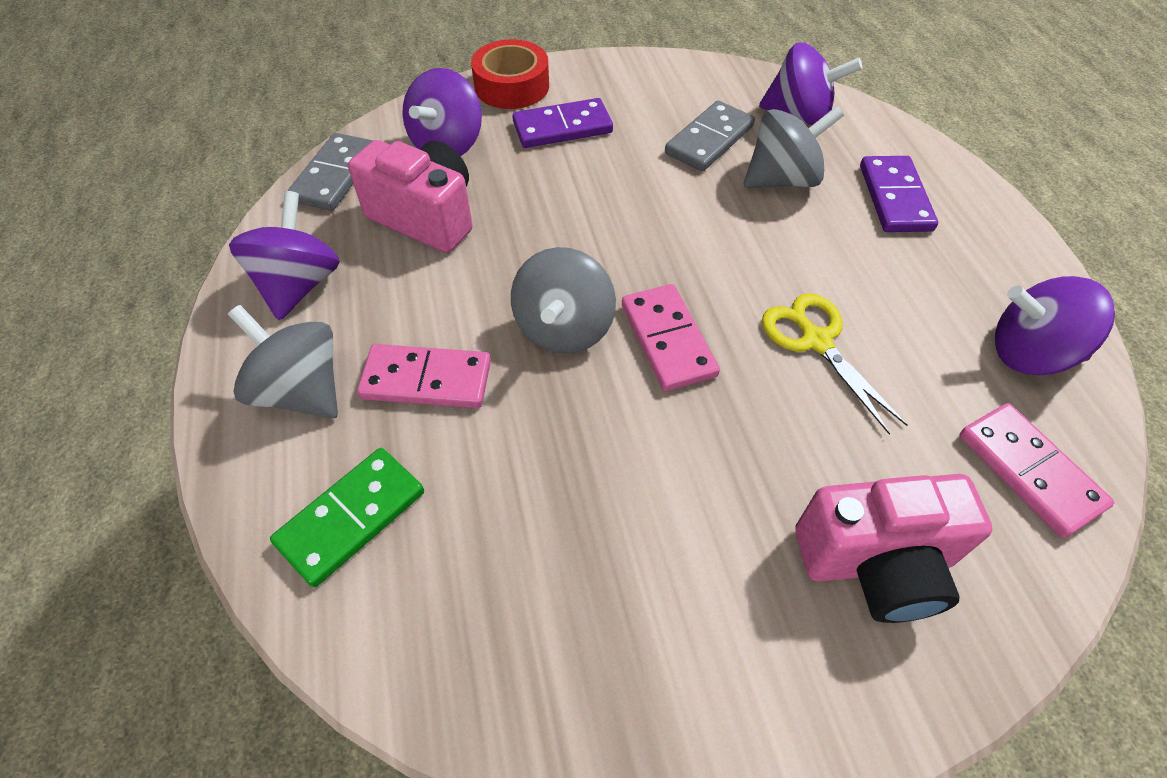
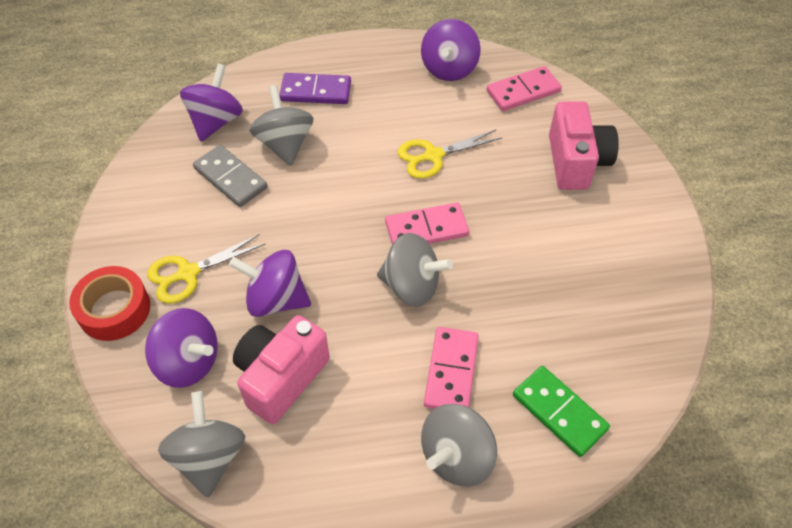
camera: 85 degrees left, 0 degrees up
(299, 285) = (347, 472): purple spinning top -> purple spinning top (276, 299)
(335, 175) = (209, 457): grey domino -> grey spinning top
(562, 128) = (188, 273): purple domino -> yellow scissors

